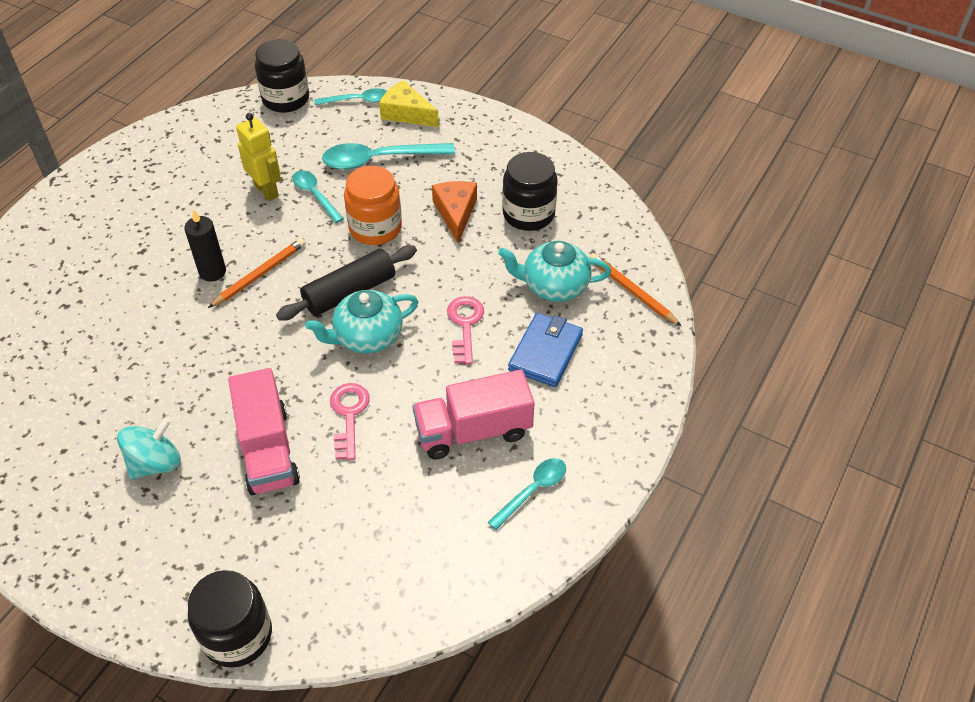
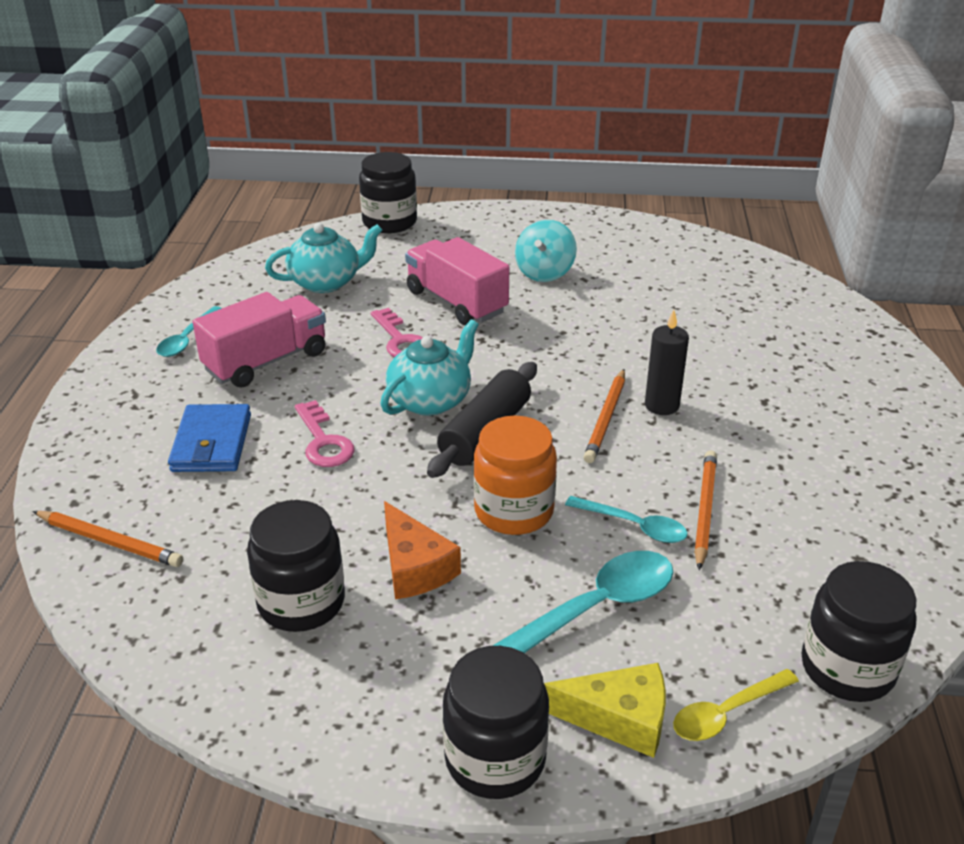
camera: 155 degrees right, 15 degrees down
(266, 190) = (704, 510): yellow robot -> orange pencil
(358, 100) = (726, 713): turquoise spoon -> yellow spoon
(472, 116) = (495, 758): none -> black jar
(554, 286) = (225, 515): turquoise teapot -> turquoise teapot (326, 282)

